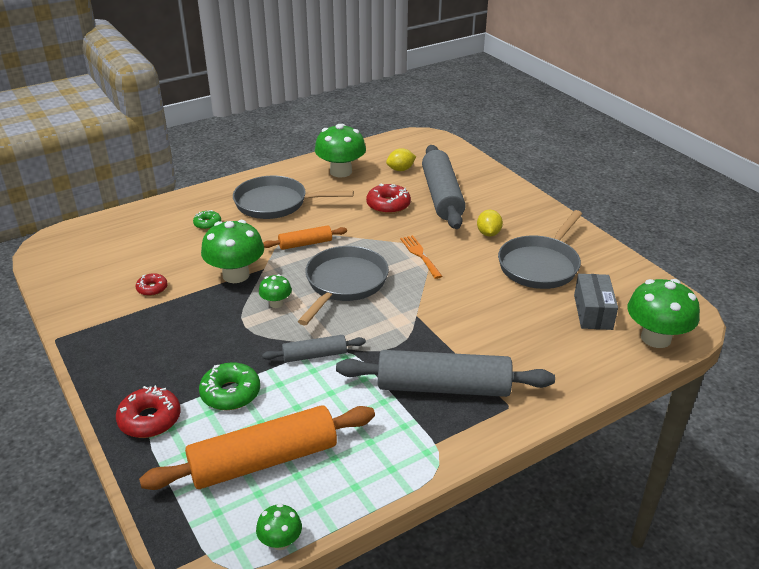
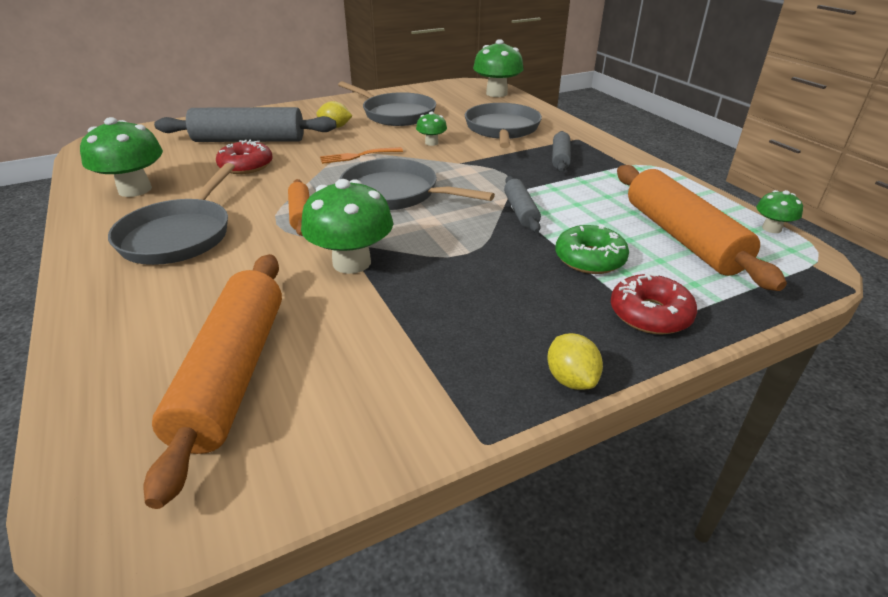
camera: 85 degrees left, 0 degrees up
(131, 252) = (234, 374): none -> orange rolling pin
(152, 288) = (360, 337): red donut -> none
(207, 224) = (193, 293): green donut -> none
(276, 303) = (424, 233): green mushroom -> green mushroom (431, 143)
(400, 169) = (169, 156): yellow lemon -> yellow lemon (571, 379)
(443, 387) = (560, 158): grey rolling pin -> grey rolling pin, size x0.51
(519, 343) = (502, 129): none -> grey pan
(593, 312) = (464, 105): grey box -> none

